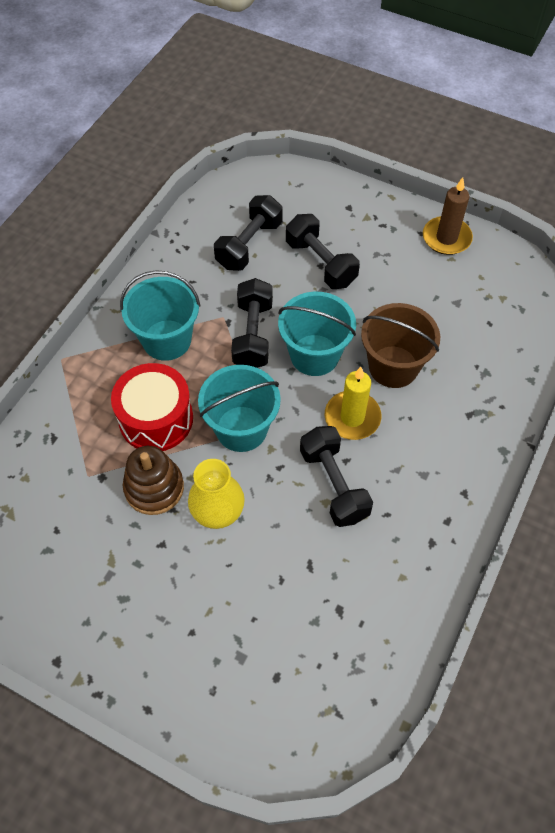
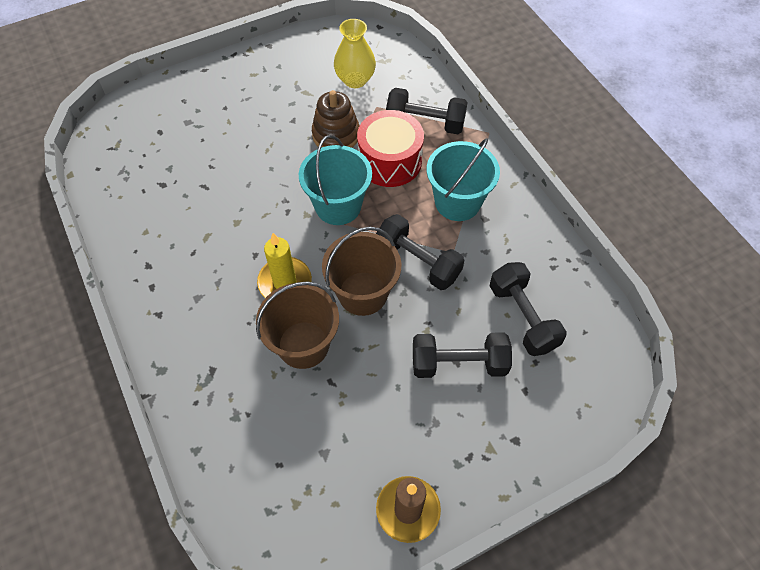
camera: 125 degrees right, 0 degrees up
(218, 511) = (287, 159): yellow vase -> yellow vase (355, 80)
(314, 355) = (363, 293): turquoise bucket -> brown bucket
(334, 484) = (244, 235): black dumbbell -> black dumbbell (425, 123)

